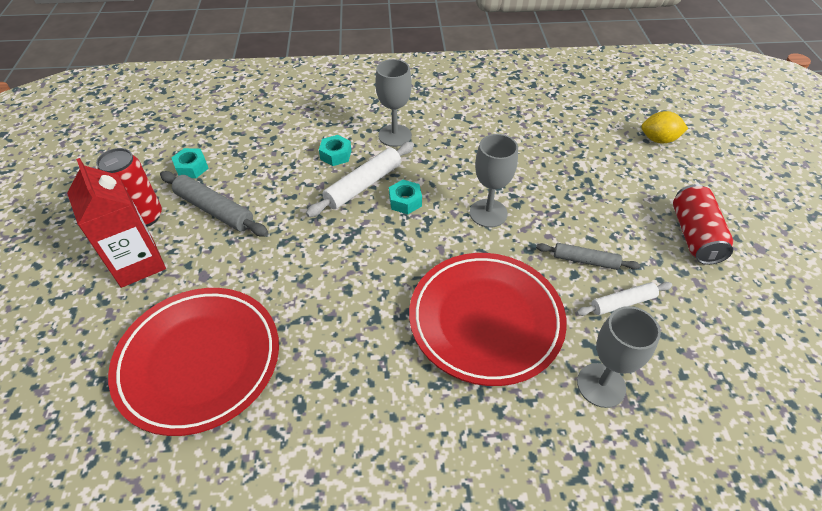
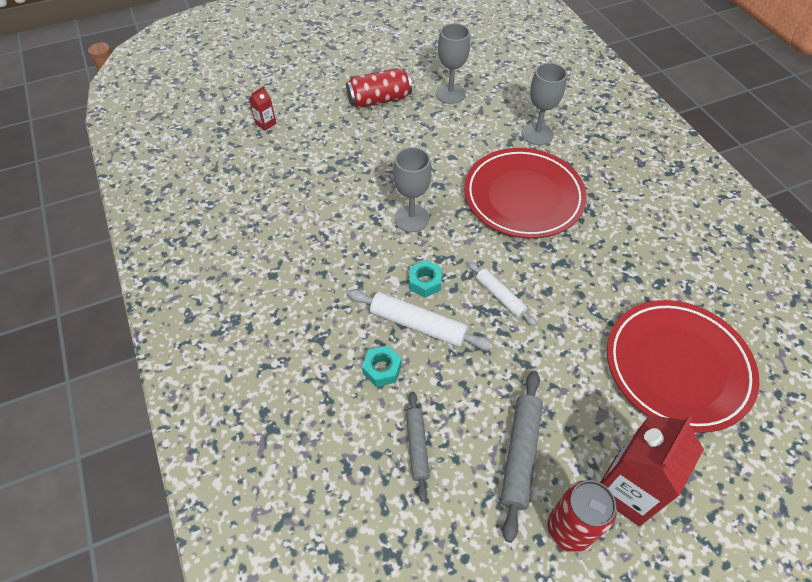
camera: 110 degrees left, 5 degrees up
(192, 168) = (469, 525): turquoise nut -> none
(394, 135) = (327, 323): grey goblet -> grey goblet (450, 94)
(585, 261) = (435, 152): grey rolling pin -> grey rolling pin (417, 446)
(622, 302) = (464, 130): white rolling pin -> white rolling pin (500, 296)
(658, 140) = (266, 123): yellow lemon -> red carton

